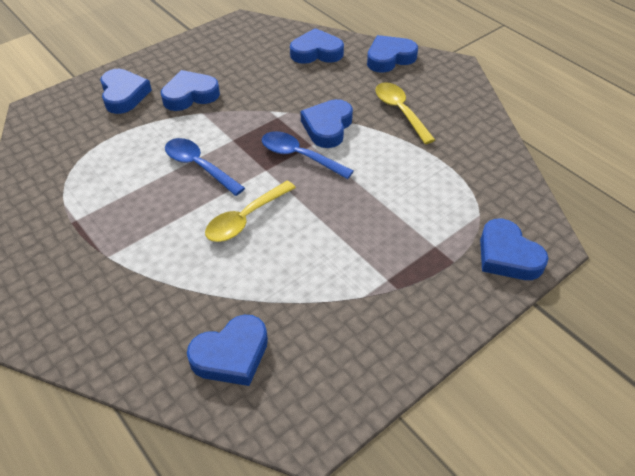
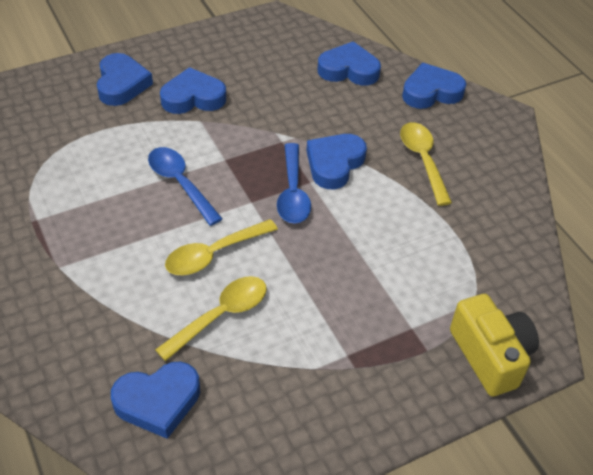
camera: 10 degrees right, 0 degrees up
(267, 269) = (221, 315): none -> yellow spoon
(299, 156) = (293, 193): blue spoon -> blue spoon turned 135 degrees counterclockwise
(507, 255) = (490, 356): blue heart -> yellow camera

